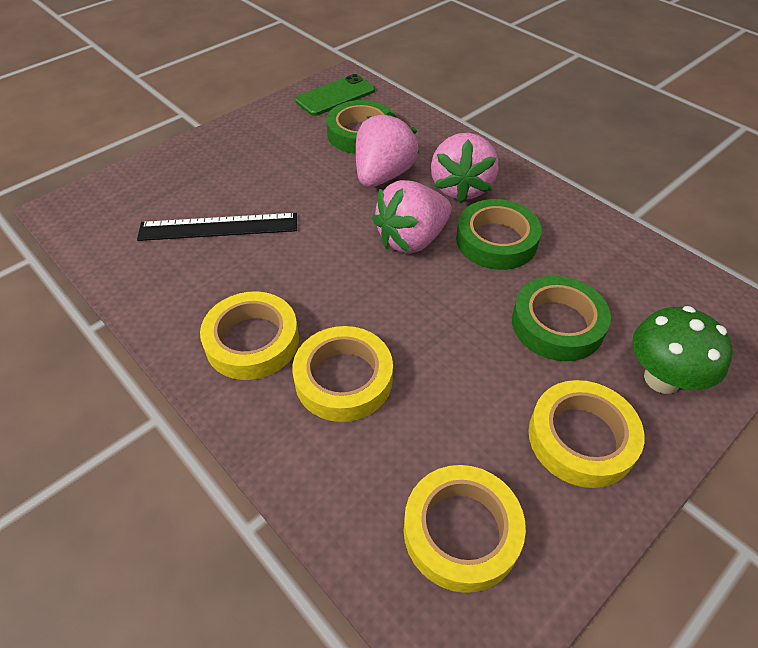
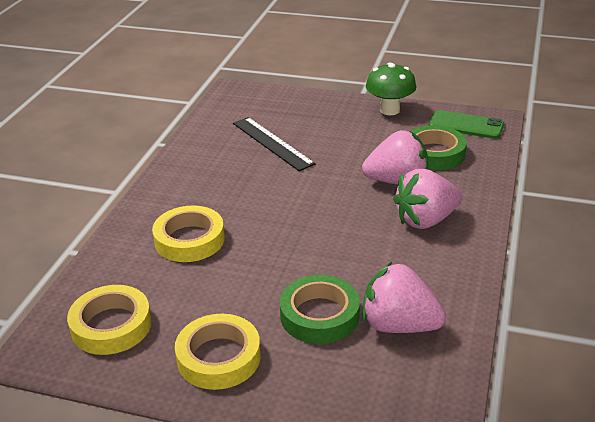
camera: 60 degrees right, 15 degrees down
(252, 341) = (191, 195): yellow tape -> none
(412, 239) = (341, 219): pink strawberry -> pink strawberry (399, 325)
(496, 240) = (382, 257): green tape -> none
(662, 379) = (310, 386): green mushroom -> green mushroom (389, 110)

